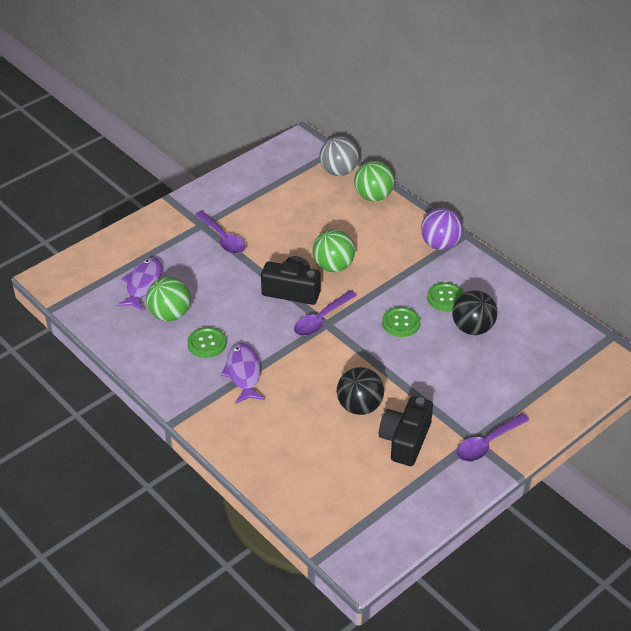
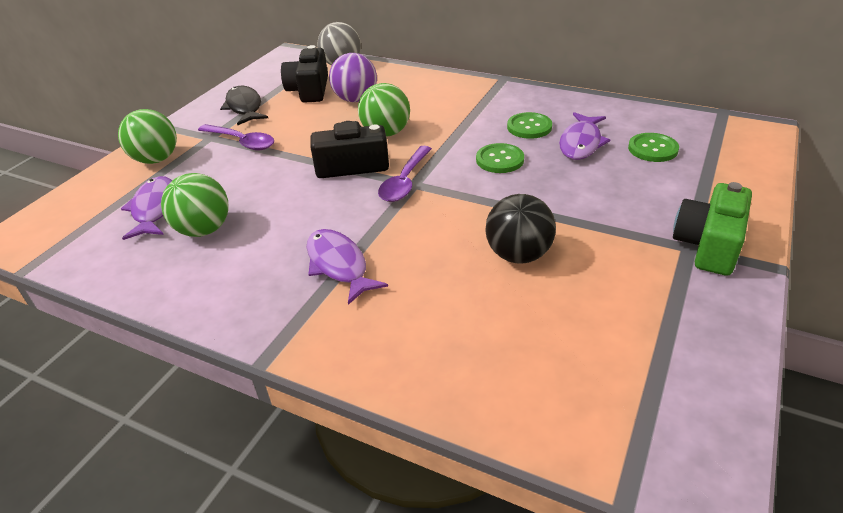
camera: 20 degrees left, 5 degrees down
(207, 343) = (270, 247): green button -> green button (652, 149)
(239, 199) = (245, 107): none -> black fish
(373, 196) = (390, 73): green ball -> green ball (156, 159)
(405, 440) = (608, 274): black camera -> black camera (309, 90)
(440, 244) = (486, 90): purple ball -> purple ball (355, 99)
(472, 328) = (581, 143): black ball -> purple fish
(487, 443) = (708, 245): purple spoon -> green camera

